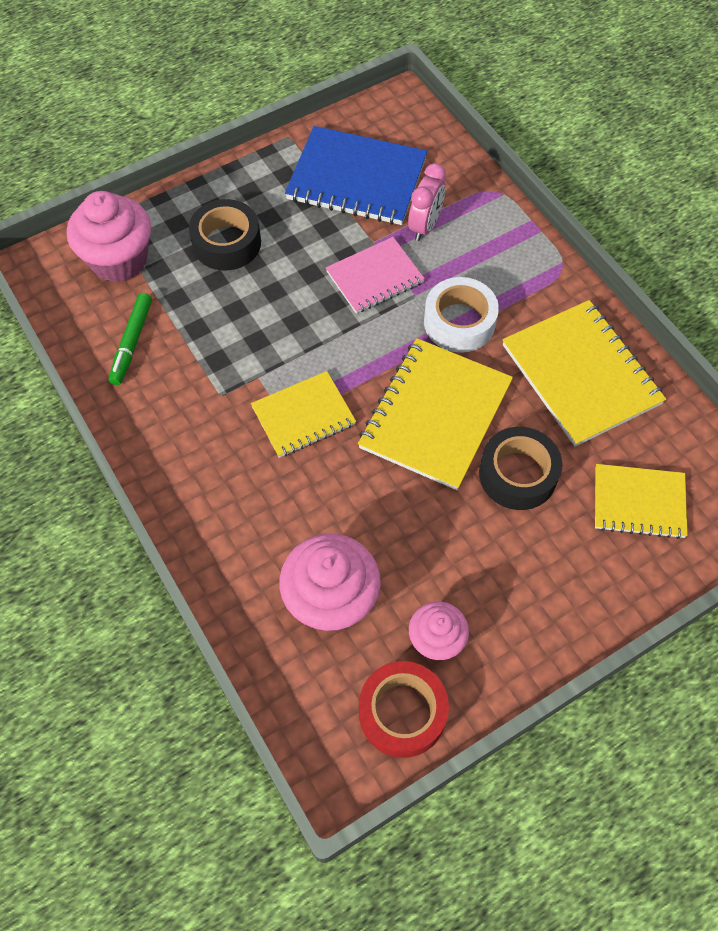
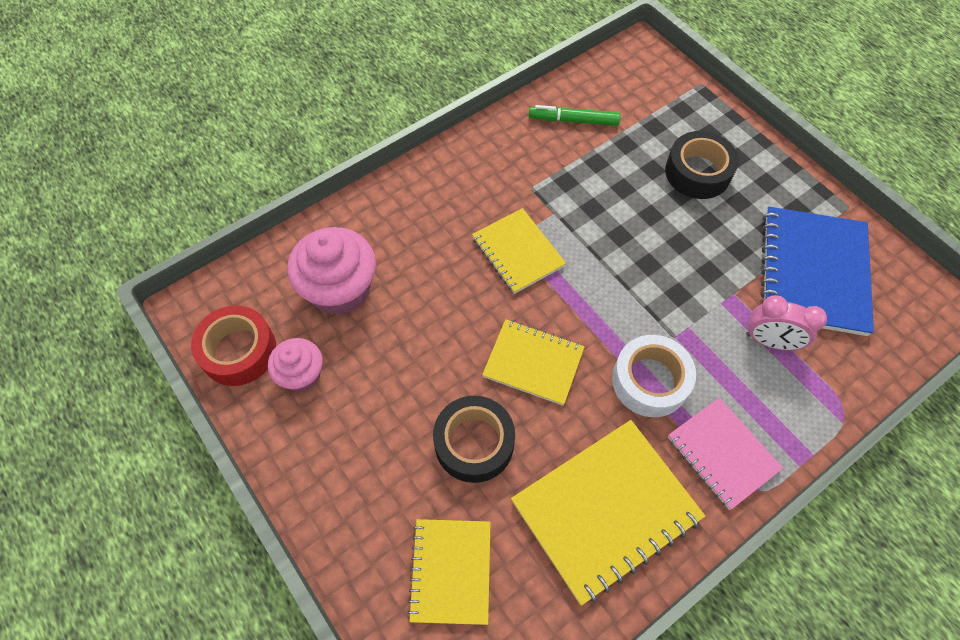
camera: 85 degrees right, 0 degrees up
(119, 260) = (657, 99): pink cupcake -> none
(375, 277) = (688, 298): pink notebook -> pink notebook (722, 453)
(435, 415) = (533, 363): yellow notebook -> yellow notebook, size x0.62

